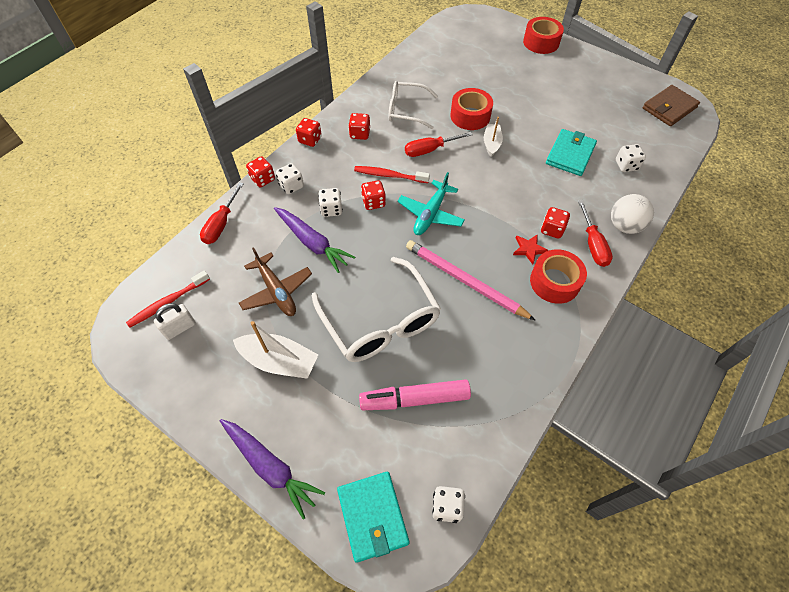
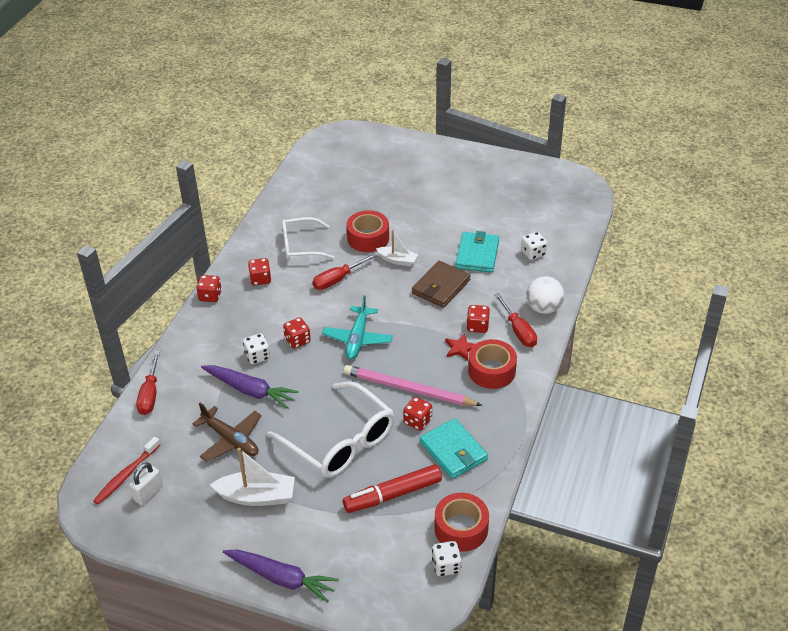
camera: 15 degrees left, 15 degrees down
(263, 179) = (176, 344): red dice -> red dice (417, 421)
(291, 186) = (208, 344): white dice -> none
(372, 516) = (385, 589): turquoise wallet -> turquoise wallet (453, 451)
(389, 175) = (305, 312): red toothbrush -> none
(414, 399) = (392, 495): pink marker -> red marker
(491, 143) = (397, 260): white boat -> white boat turned 120 degrees clockwise
(541, 42) = (419, 149): red tape -> red tape (461, 528)
(669, 108) = (562, 190): brown wallet -> brown wallet (441, 287)

